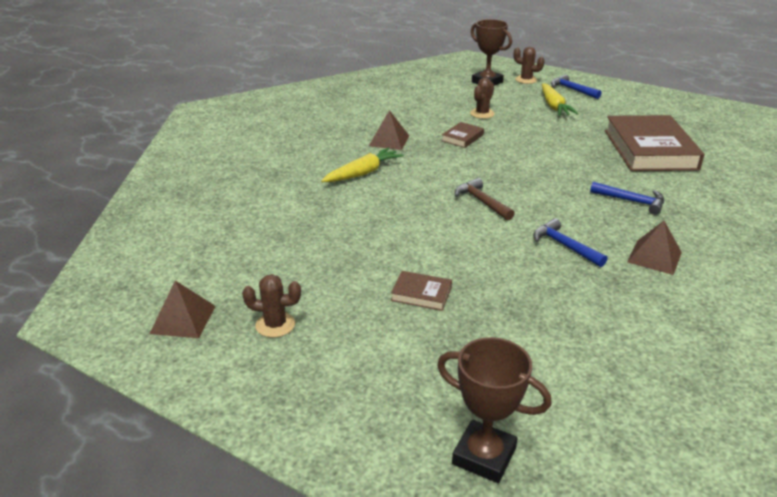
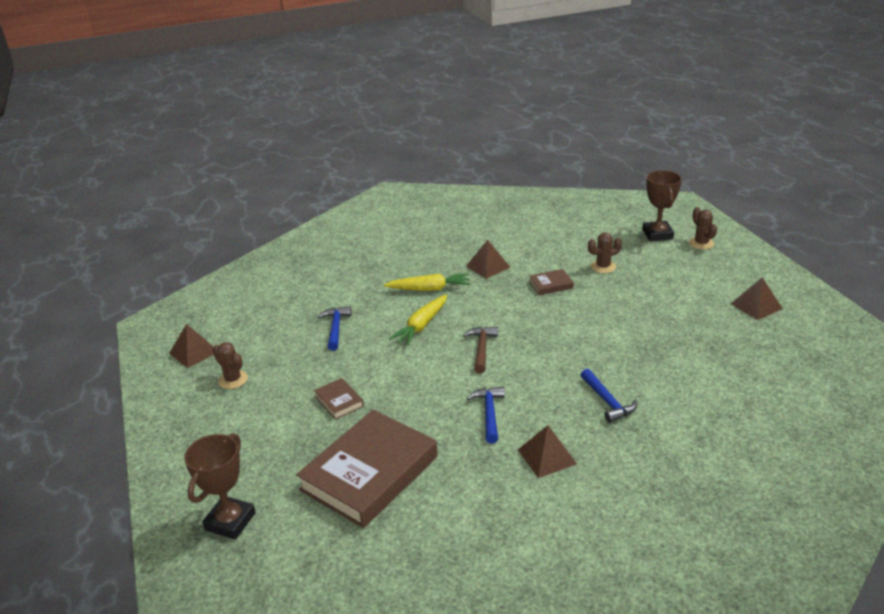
camera: 40 degrees right, 0 degrees up
(484, 456) = (230, 521): brown trophy -> brown trophy turned 45 degrees clockwise
(554, 106) = (684, 281): yellow carrot -> yellow carrot (421, 326)
(572, 90) = (733, 269): blue hammer -> blue hammer (335, 328)
(622, 107) = (756, 306): none -> brown pyramid
(649, 150) = (709, 360): brown book -> brown book (369, 473)

